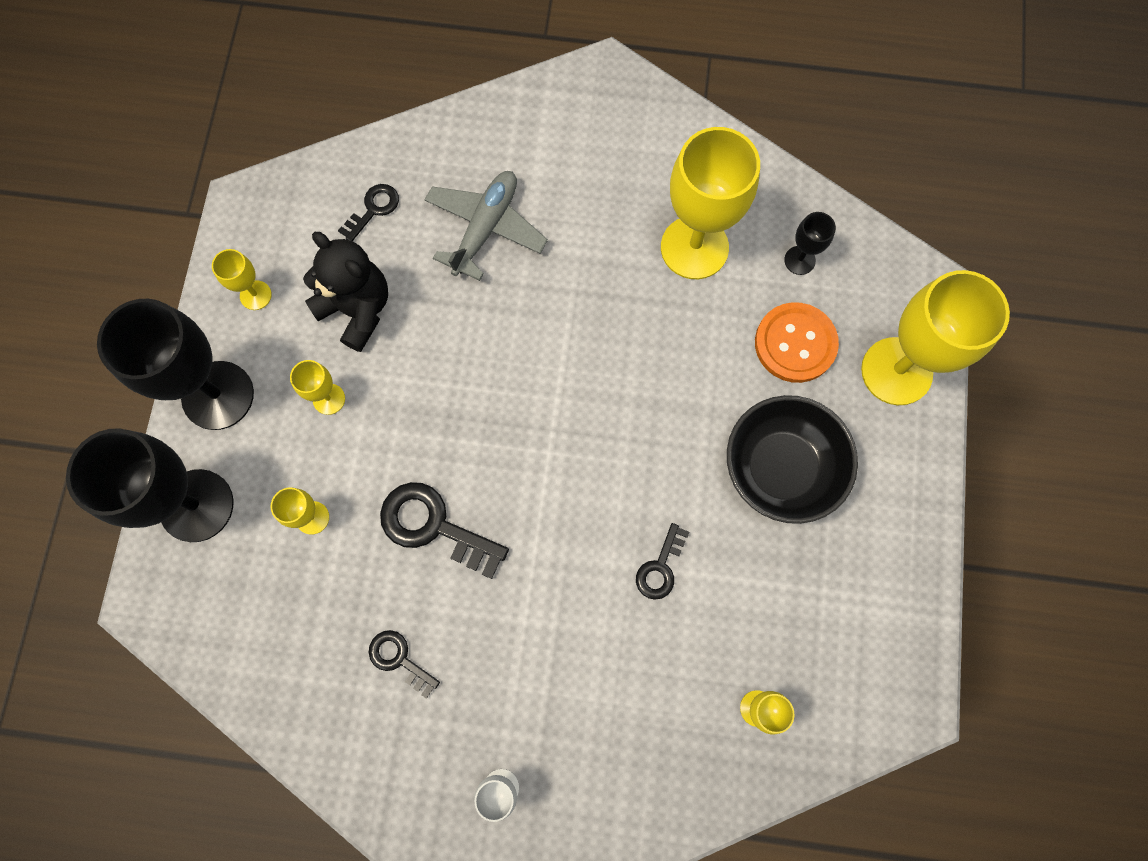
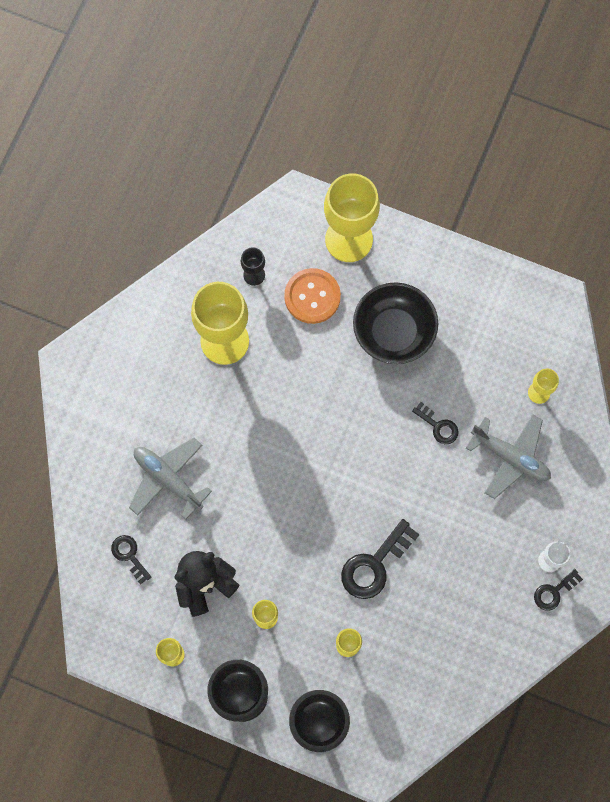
camera: 75 degrees left, 0 degrees up
(399, 659) = (456, 607): black key -> black key (554, 592)
(644, 688) = (510, 457): none -> grey plane

